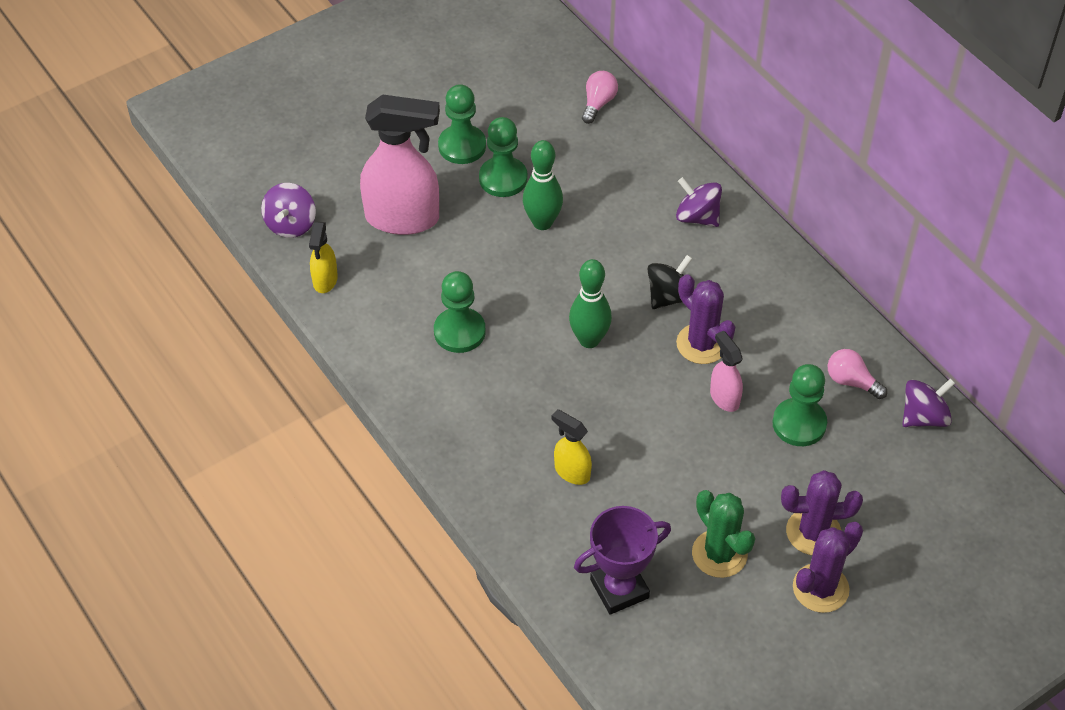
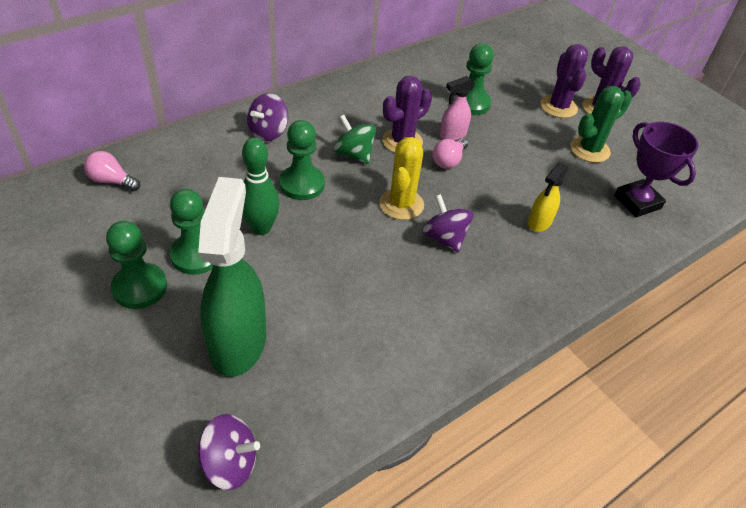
camera: 95 degrees left, 5 degrees down
(325, 280) = (325, 419): yellow spray bottle -> none
(403, 218) = (238, 342): pink spray bottle -> green spray bottle
(459, 332) = (396, 294): green pawn -> green pawn (302, 184)
(589, 340) = (401, 204): green bowling pin -> yellow cactus
(669, 296) = (354, 154): black spinning top -> green spinning top
(851, 381) = (431, 77): pink light bulb -> pink light bulb (448, 161)
(923, 417) = (456, 53): purple spinning top -> purple spinning top (444, 238)

